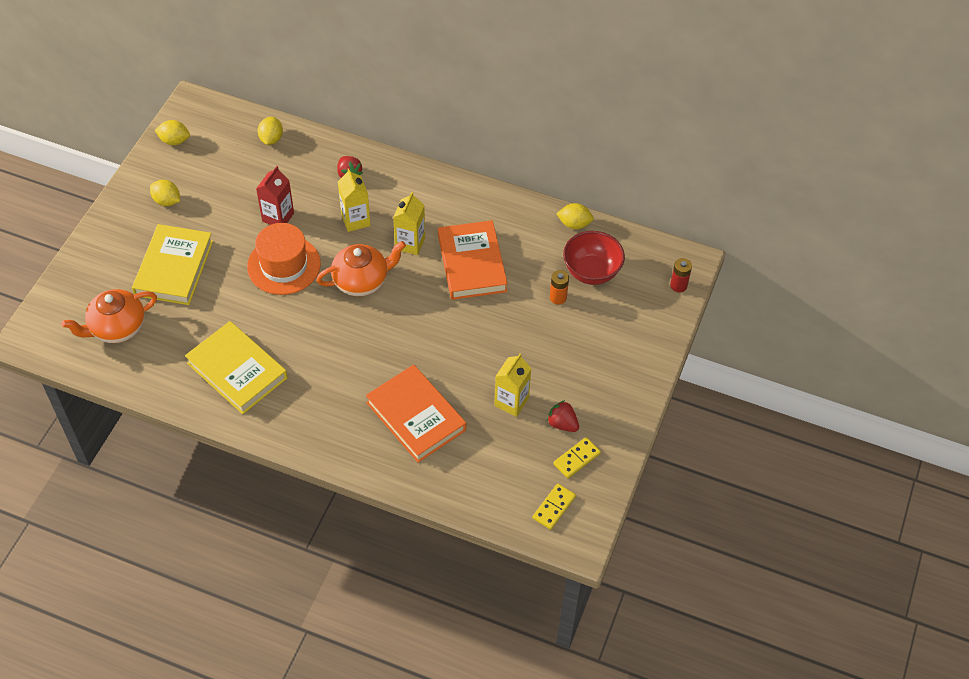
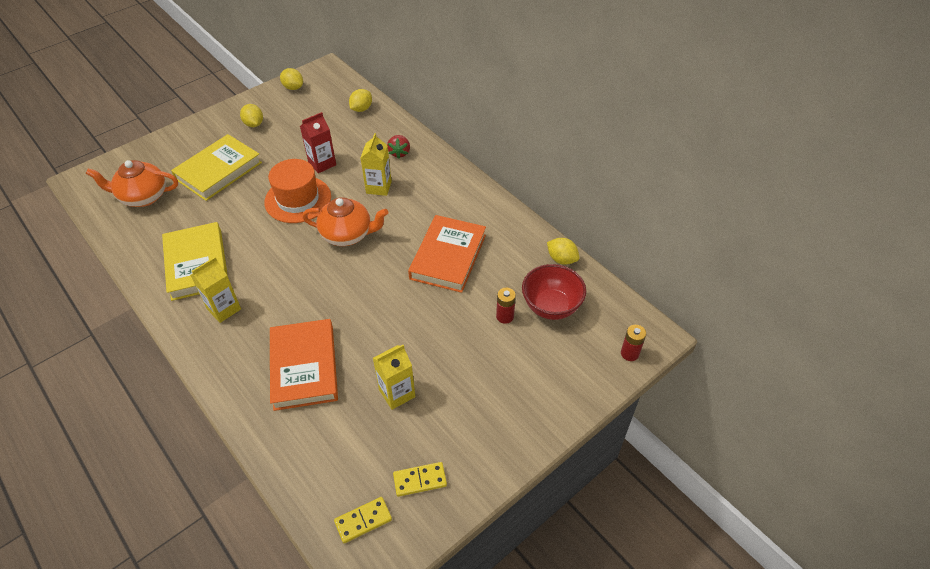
camera: 30 degrees right, 5 degrees down
(410, 243) = (408, 221): yellow carton -> yellow carton (224, 309)
(558, 297) = (505, 316): orange battery -> red battery
(562, 424) = (429, 437): red strawberry -> none

